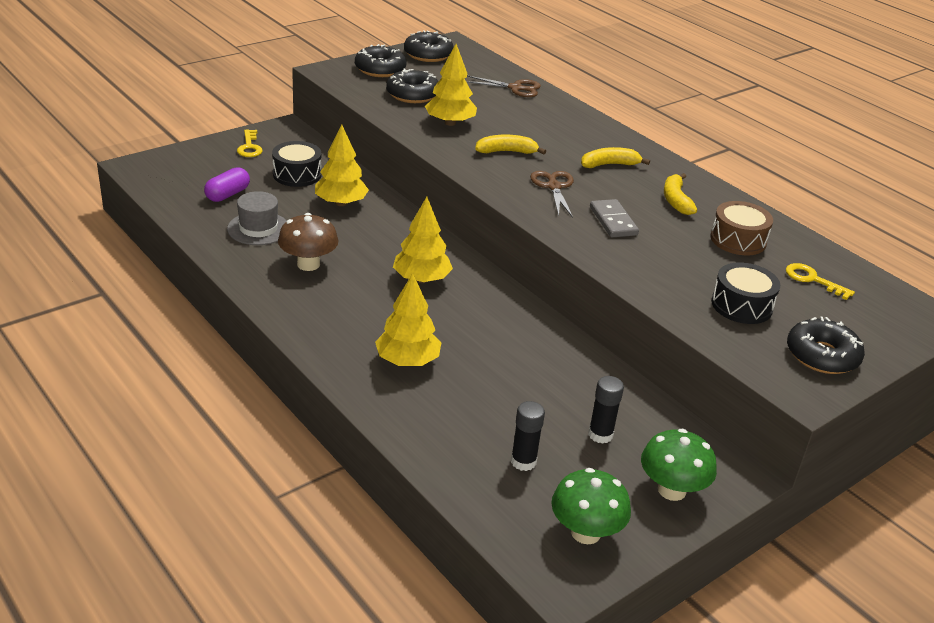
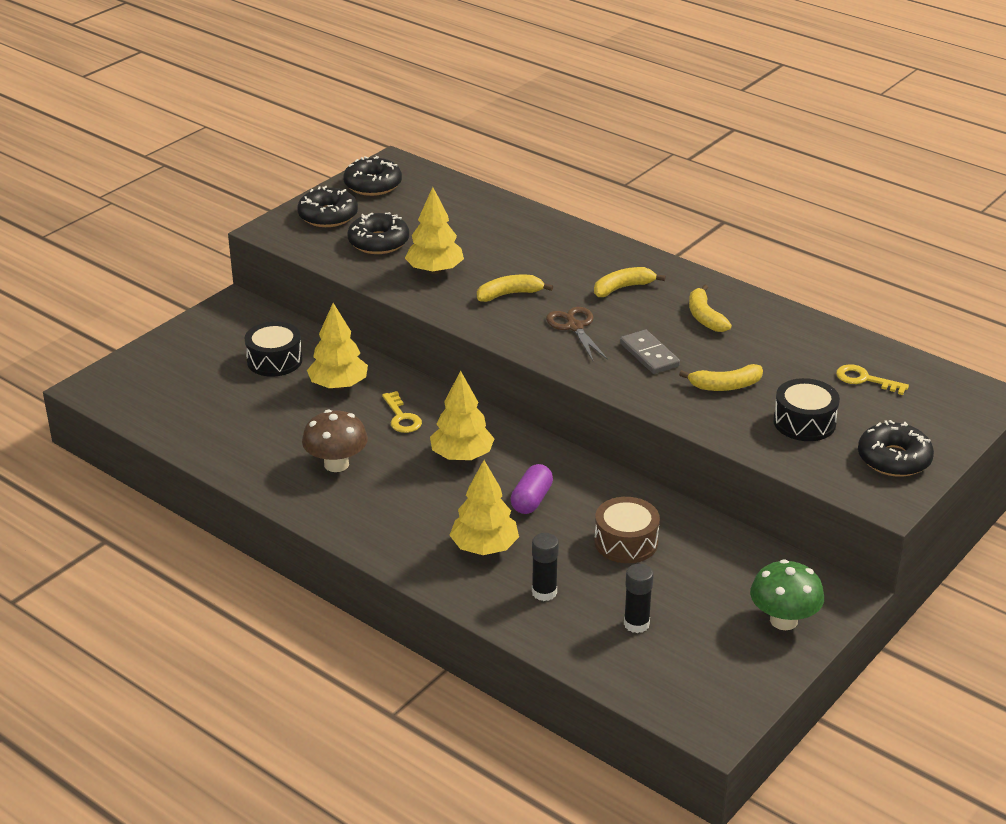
camera: 10 degrees left, 0 degrees up
(227, 194) = (210, 401): purple capsule -> purple capsule (531, 500)
(249, 147) = (205, 337): yellow key -> yellow key (401, 417)
(258, 229) = (264, 434): grey hat -> none
(515, 88) = (487, 210): brown scissors -> none
(585, 532) = (717, 677): green mushroom -> none
(600, 435) = (700, 581): black glue stick -> black glue stick (544, 592)
(675, 260) = (725, 386): none -> yellow banana
(738, 240) = (780, 350): brown drum -> brown drum (626, 542)

